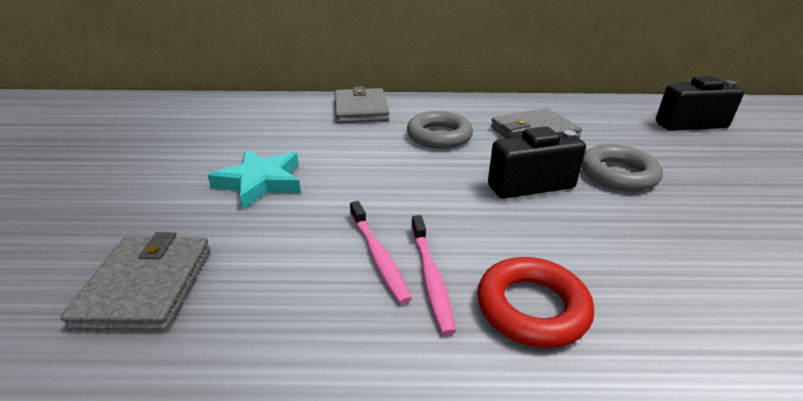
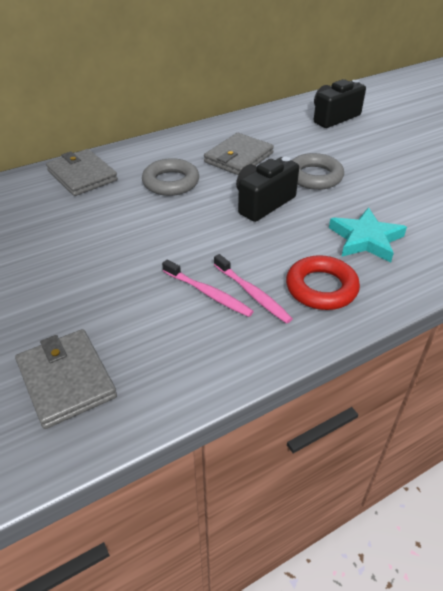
camera: 30 degrees left, 10 degrees up
(260, 182) = (64, 272): turquoise star -> turquoise star (366, 239)

